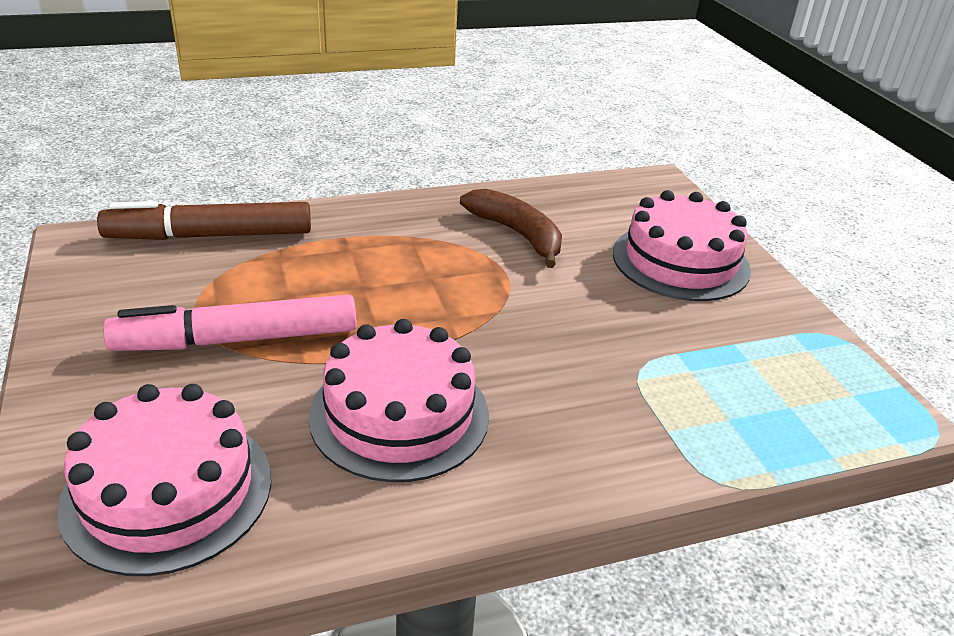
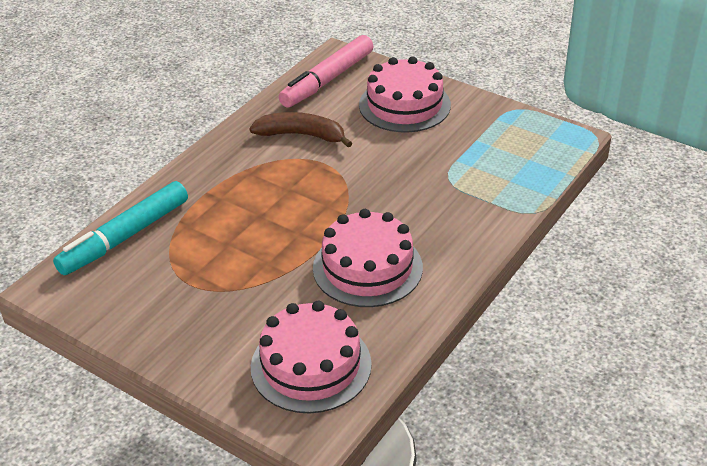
camera: 35 degrees left, 5 degrees up
(210, 236) = (125, 237): brown marker -> turquoise marker
(237, 339) = (235, 282): pink marker -> pink marker (327, 80)

